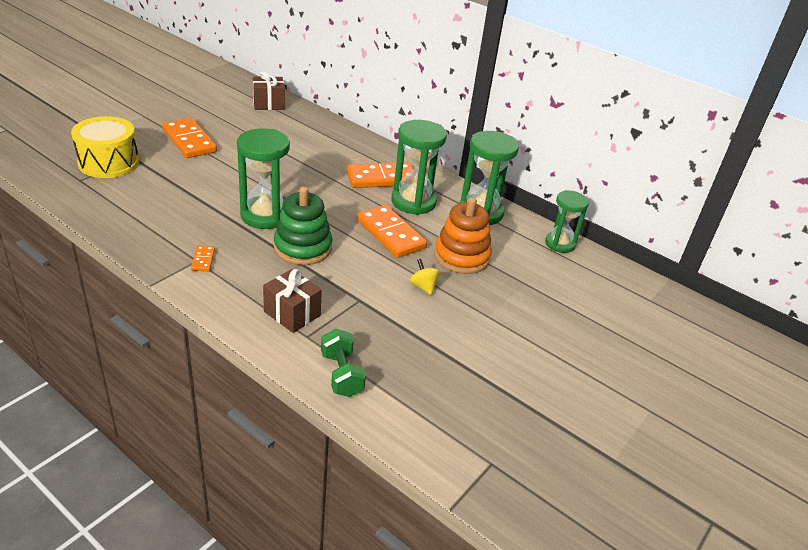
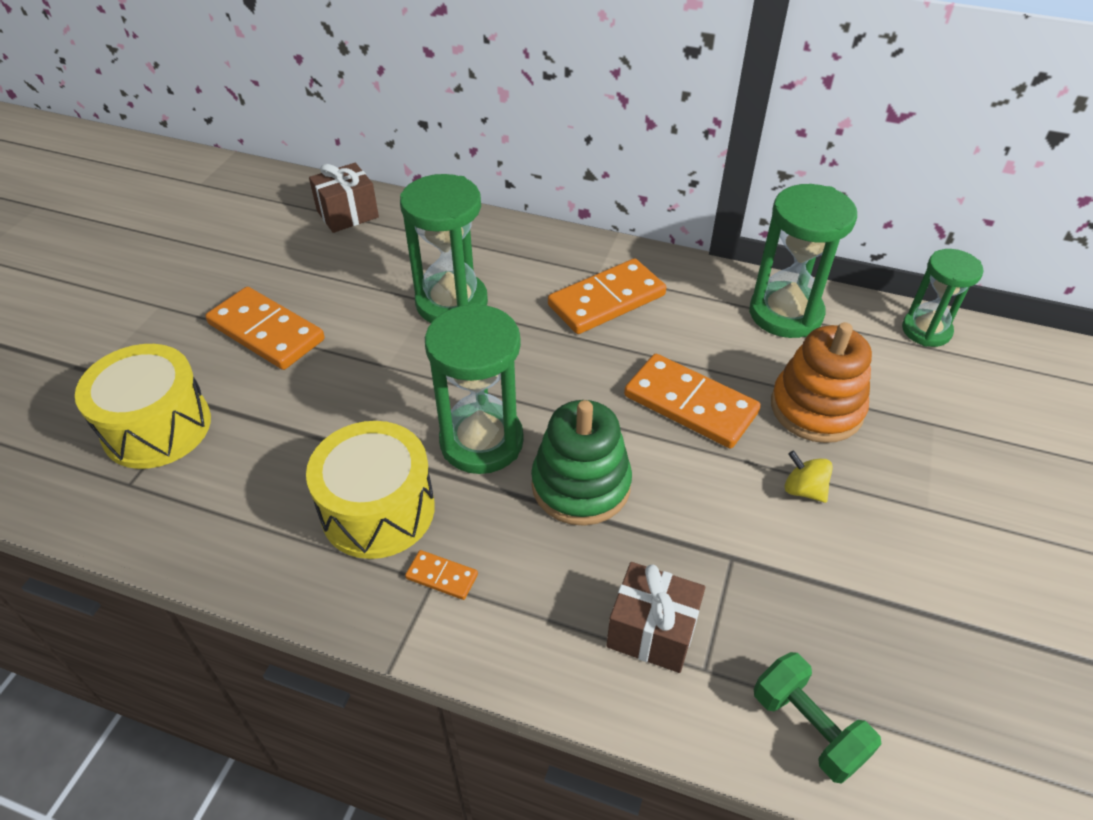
camera: 15 degrees left, 10 degrees up
(191, 225) = (378, 510): none -> yellow drum
(203, 260) = (442, 576): orange domino -> orange domino turned 45 degrees counterclockwise
(413, 202) = (681, 328): green hourglass -> green hourglass (451, 303)

